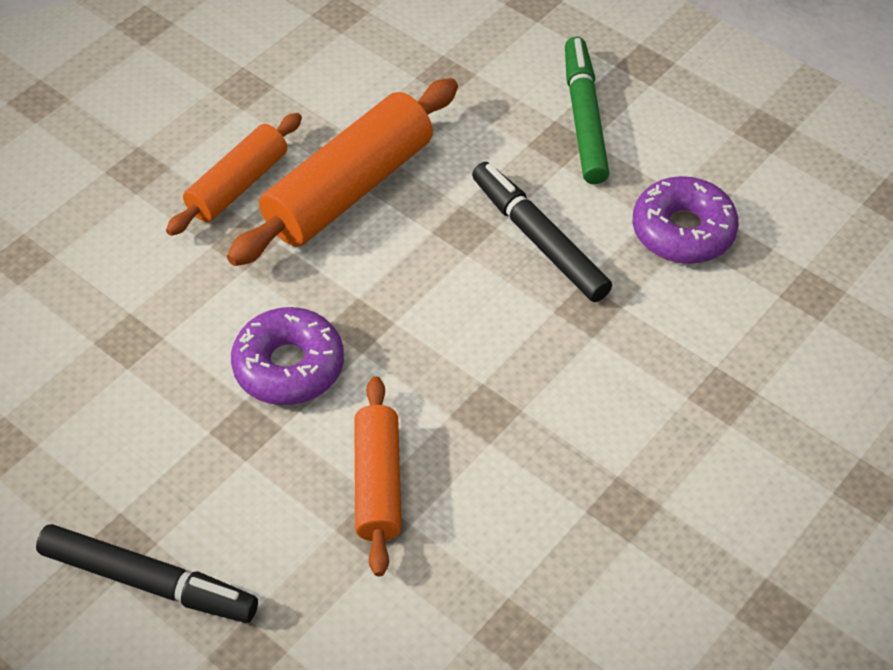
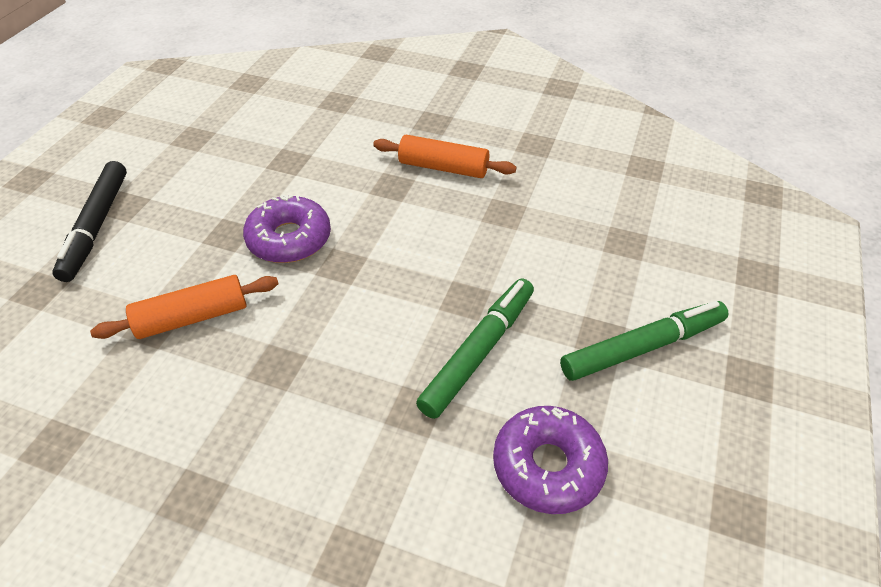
camera: 70 degrees right, 5 degrees down
(349, 189) = (471, 222): orange rolling pin -> none
(539, 239) = (478, 352): black marker -> green marker

